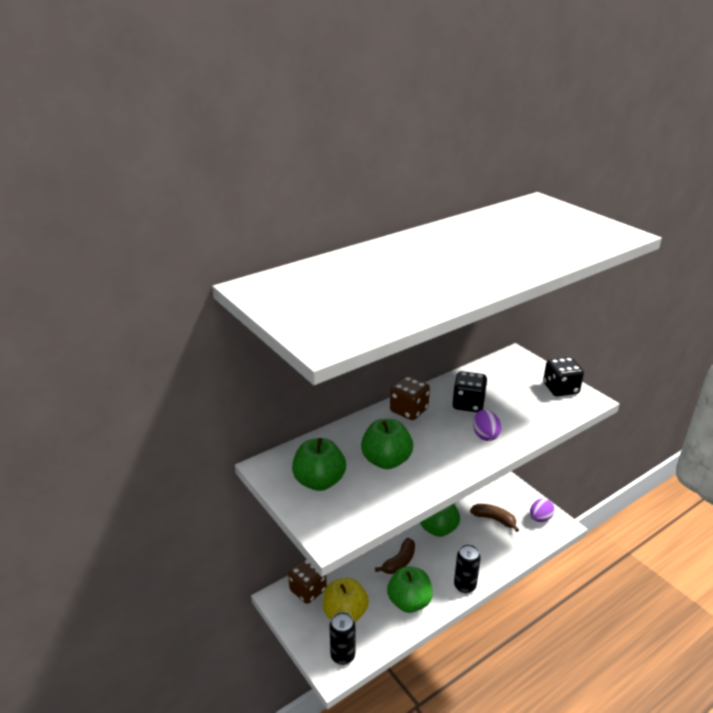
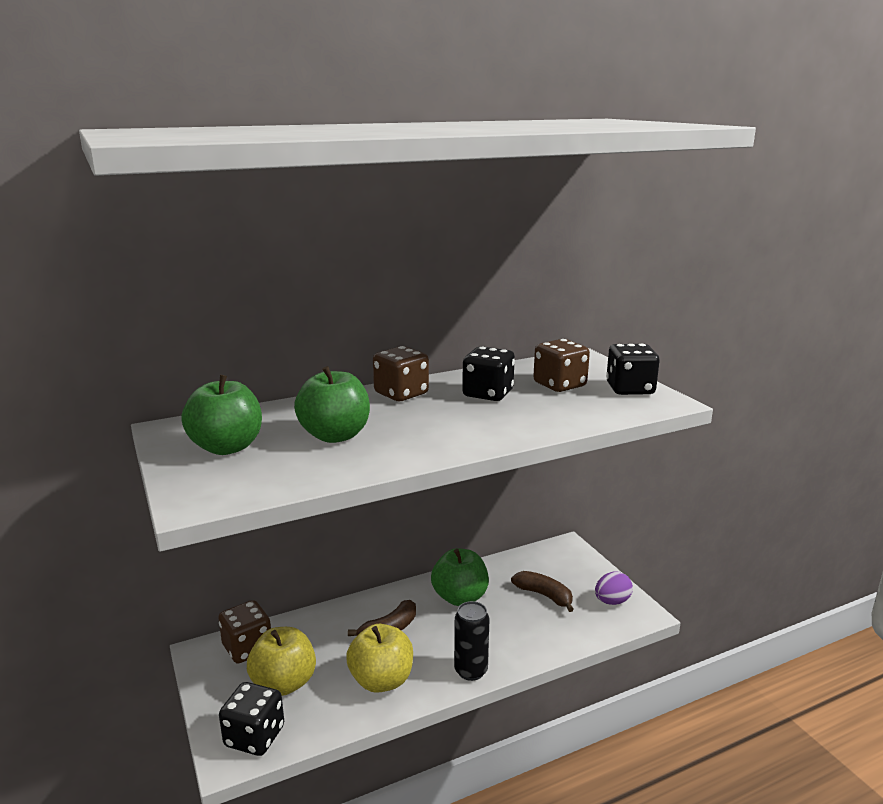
camera: 10 degrees right, 10 degrees down
(342, 656) = (254, 736): black can -> black dice
(409, 602) = (381, 680): green apple -> yellow apple
(485, 435) = (493, 423): purple egg -> none
(512, 389) = (559, 385): none -> brown dice

